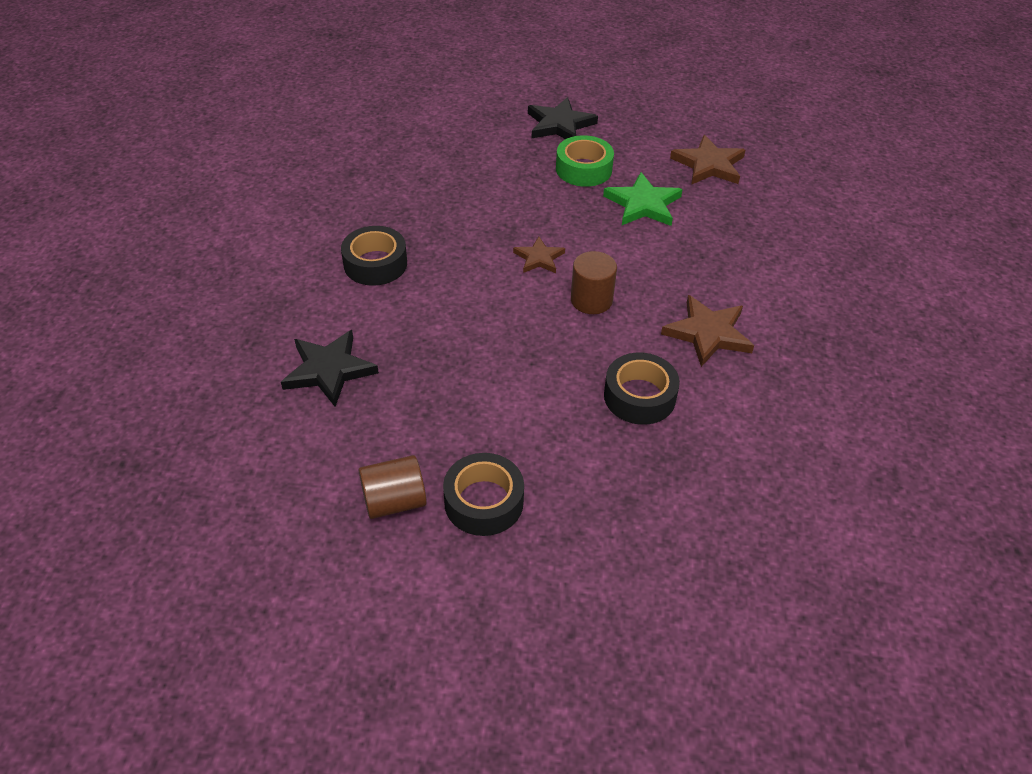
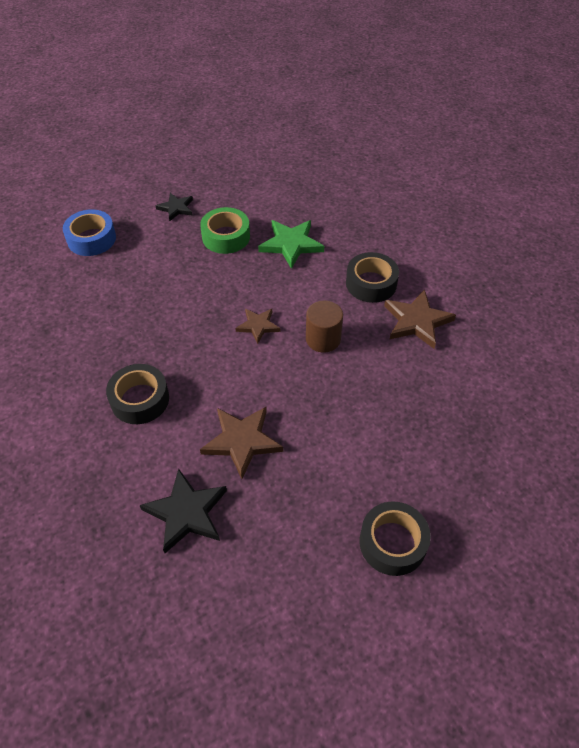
camera: 35 degrees left, 5 degrees up
(394, 501) = (333, 587): brown cylinder -> none
(457, 118) = (91, 239): none -> blue tape
(560, 124) = (176, 208): black star -> black star, size x0.62
(639, 396) = (417, 394): black tape -> black tape (371, 283)
(708, 165) = (307, 192): brown star -> brown star (241, 441)

